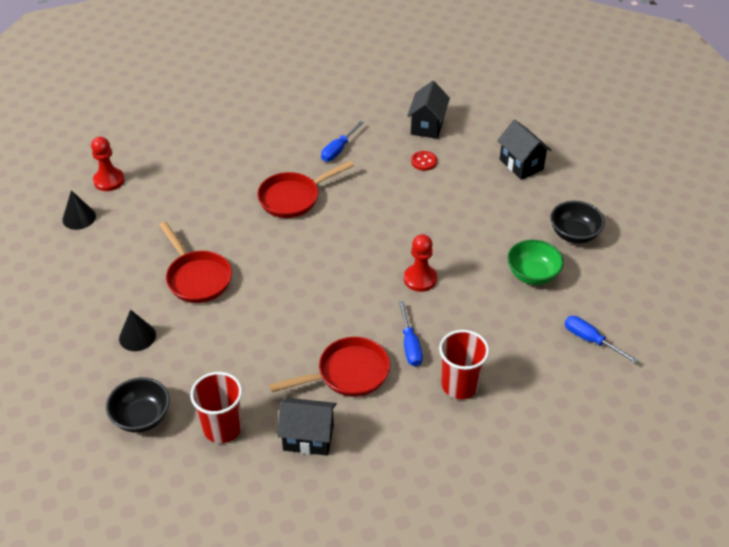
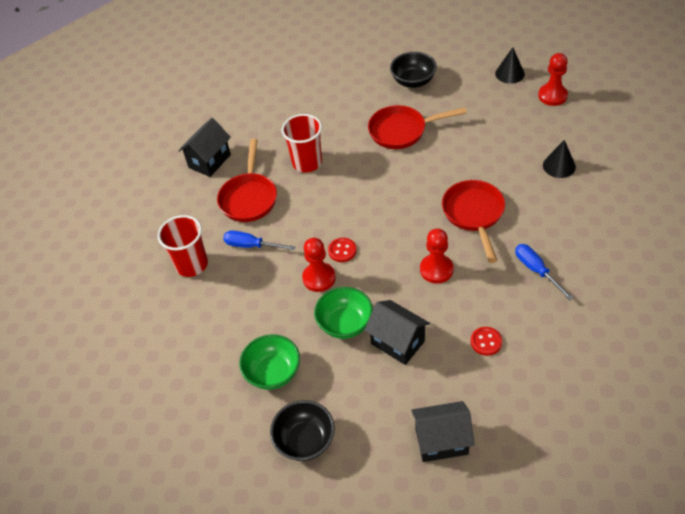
camera: 120 degrees right, 5 degrees up
(137, 336) = (358, 90): black cone -> black cone (559, 166)
(141, 417) = (284, 83): black bowl -> black bowl (413, 81)
(222, 428) = (248, 119): red cup -> red cup (307, 162)
(368, 206) = (436, 269): none -> red pawn
(380, 273) = (342, 251): none -> red button
(427, 126) = (550, 369): black house -> black house (397, 342)
(457, 245) = (345, 324): none -> green bowl
(591, 340) = (170, 384): blue screwdriver -> none

